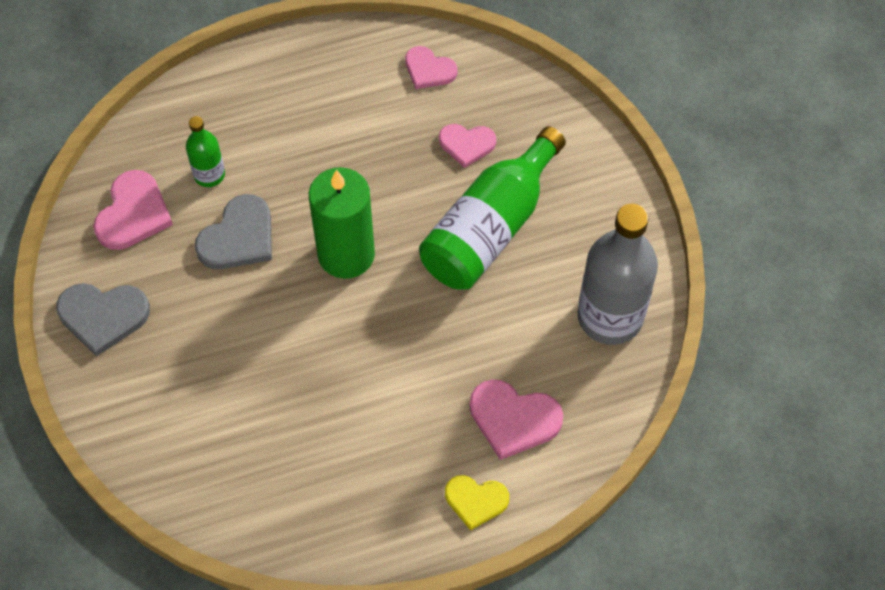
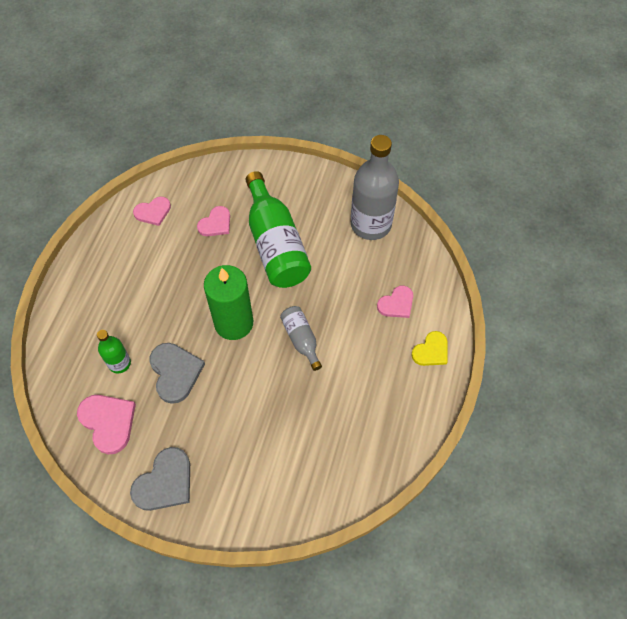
camera: 55 degrees left, 0 degrees up
(379, 341) = (301, 339): none -> grey bottle
(513, 419) = (396, 304): pink heart -> pink heart, size x0.67

